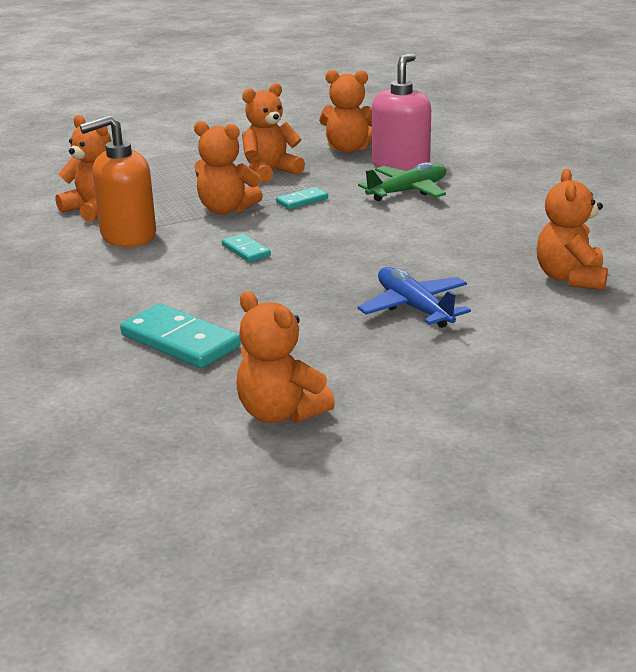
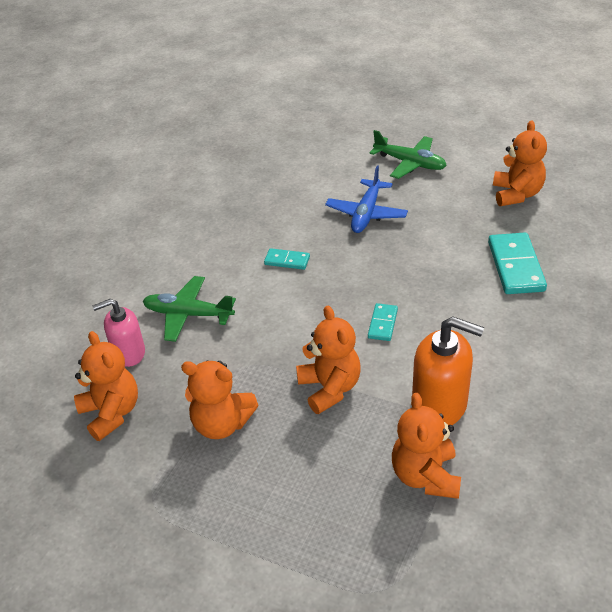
camera: 130 degrees left, 15 degrees up
(302, 201) = (265, 358): turquoise domino -> turquoise domino (287, 260)
(400, 165) = (128, 353): pink soap dispenser -> pink soap dispenser, size x0.66
(473, 379) = (410, 163): none -> green plane
(570, 278) = (263, 184): orange teddy bear -> none

